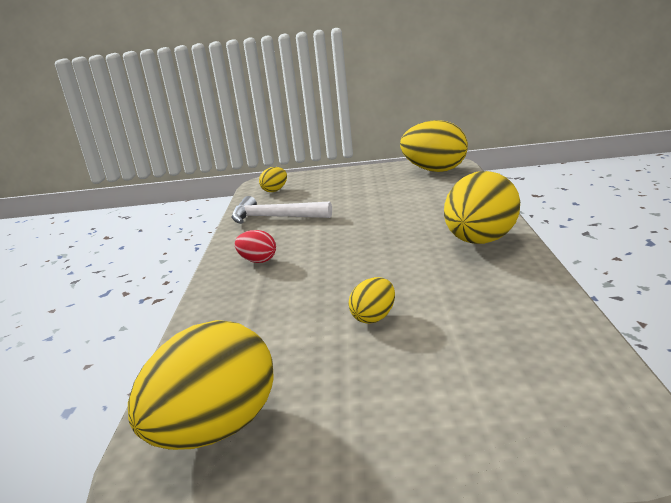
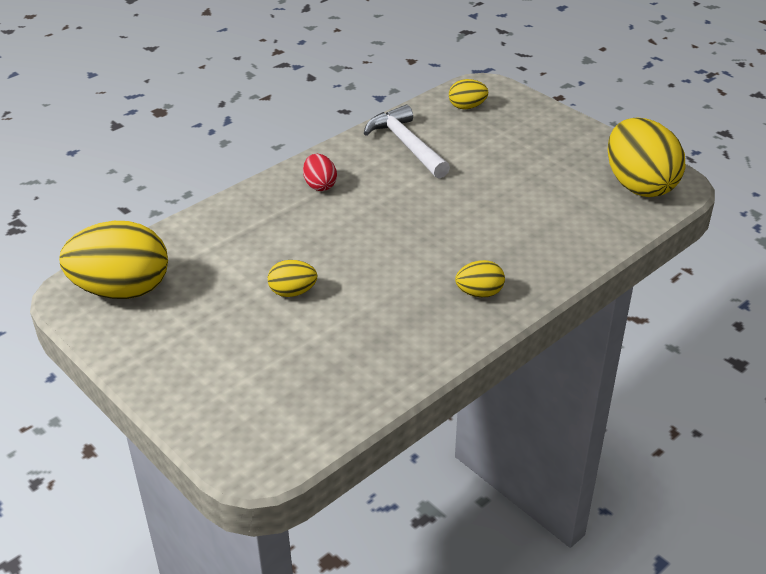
camera: 45 degrees right, 15 degrees up
(480, 241) = (479, 293): yellow egg -> yellow egg, size x0.48

